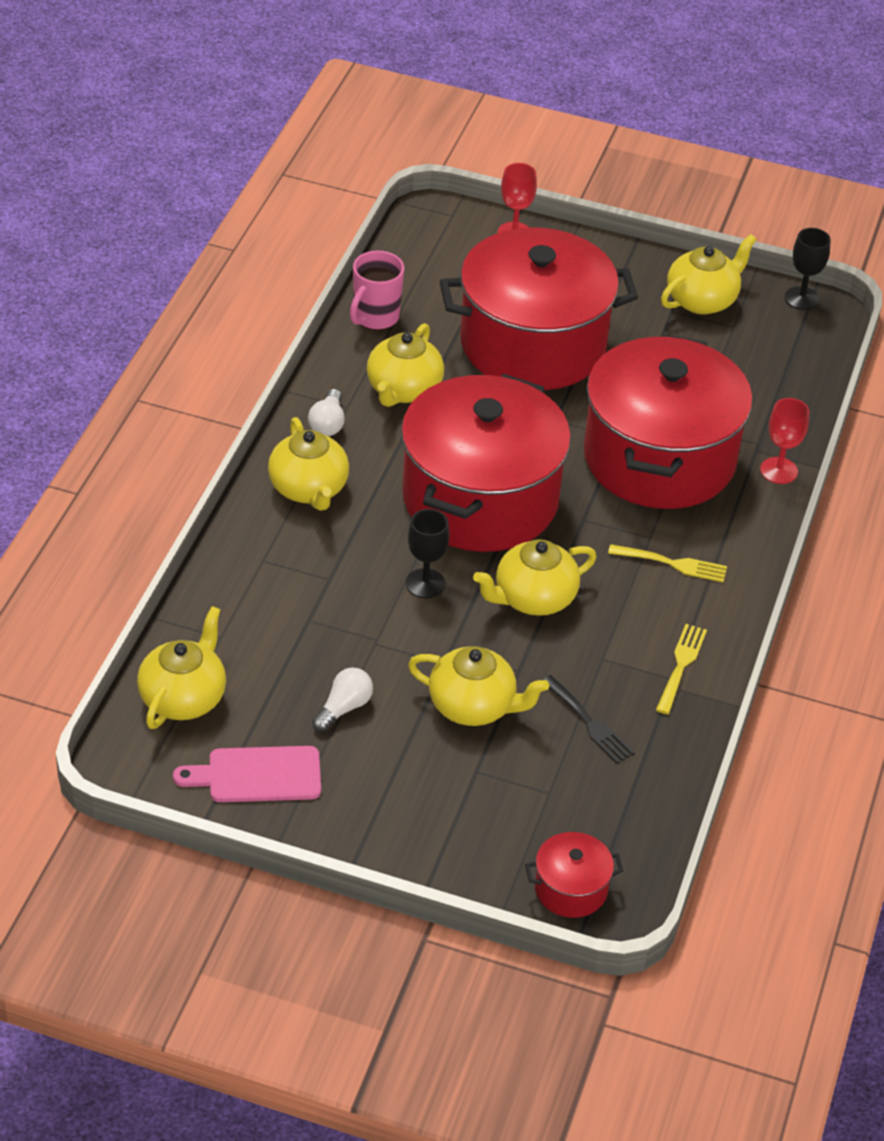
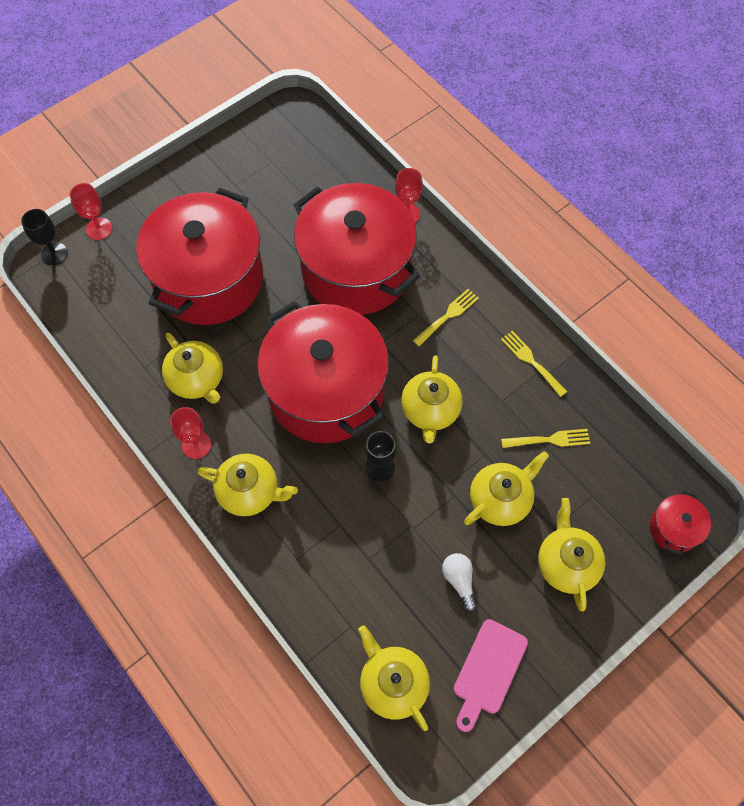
camera: 55 degrees left, 20 degrees up
(328, 424) = (196, 445): white light bulb -> red goblet
(375, 317) = (116, 357): pink mug -> none
(589, 722) = (549, 440): black fork -> yellow fork
(702, 300) = (237, 164): yellow teapot -> yellow teapot (566, 563)
(801, 298) = (273, 113): black goblet -> black goblet (54, 254)

